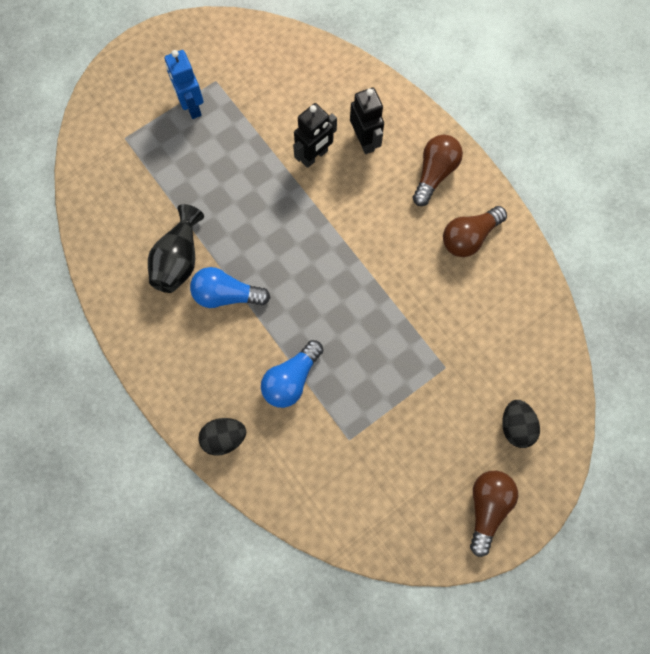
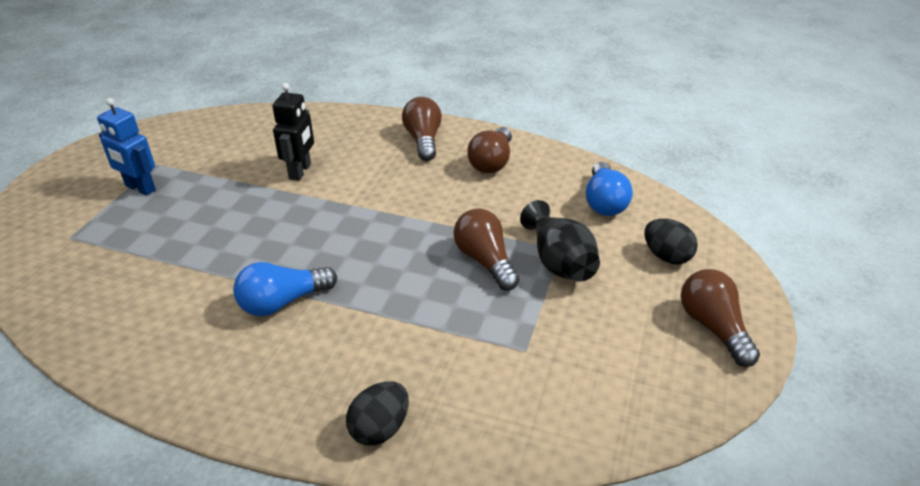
camera: 35 degrees left, 35 degrees down
(179, 260) = (202, 300): black vase -> black vase (559, 262)
(291, 379) = (416, 333): blue light bulb -> blue light bulb (604, 202)
(364, 141) = (341, 146): black robot -> none
(382, 344) = (485, 261): none -> brown light bulb

